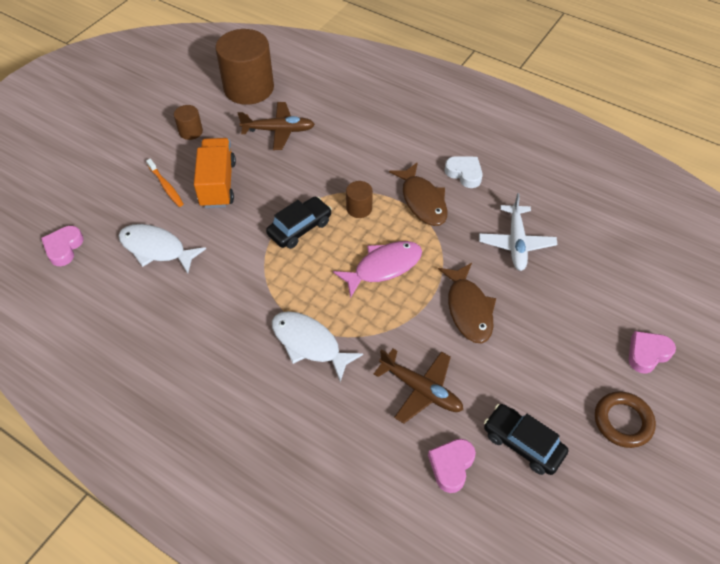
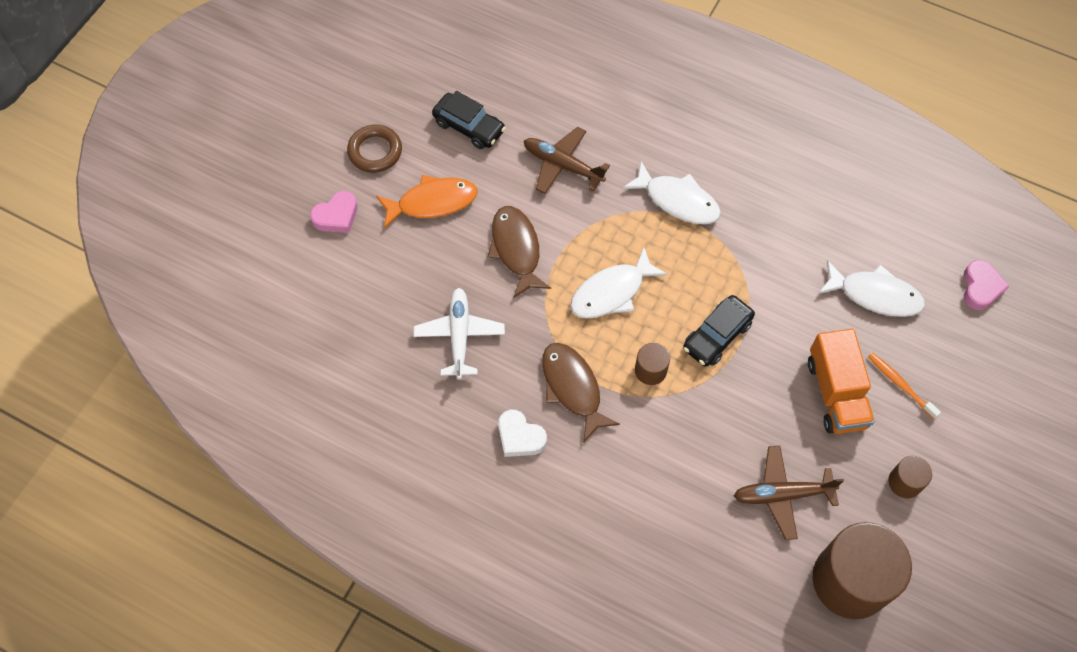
camera: 175 degrees right, 10 degrees up
(383, 267) = (611, 292): pink fish -> white fish
(451, 466) = (532, 105): pink heart -> none
(553, 360) = (432, 202): none -> orange fish

